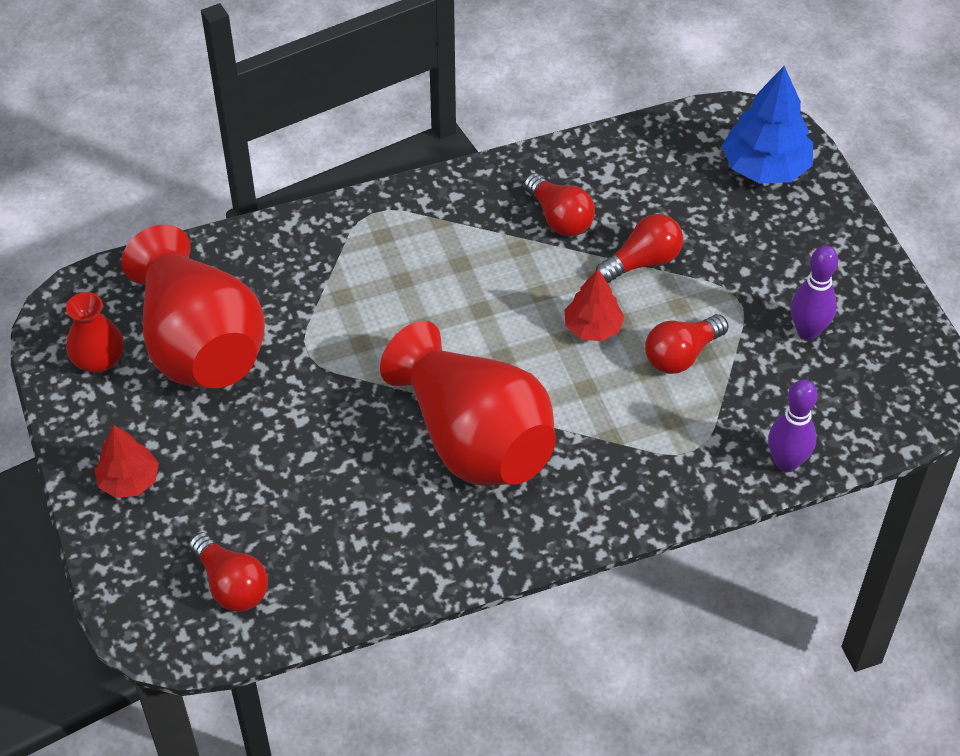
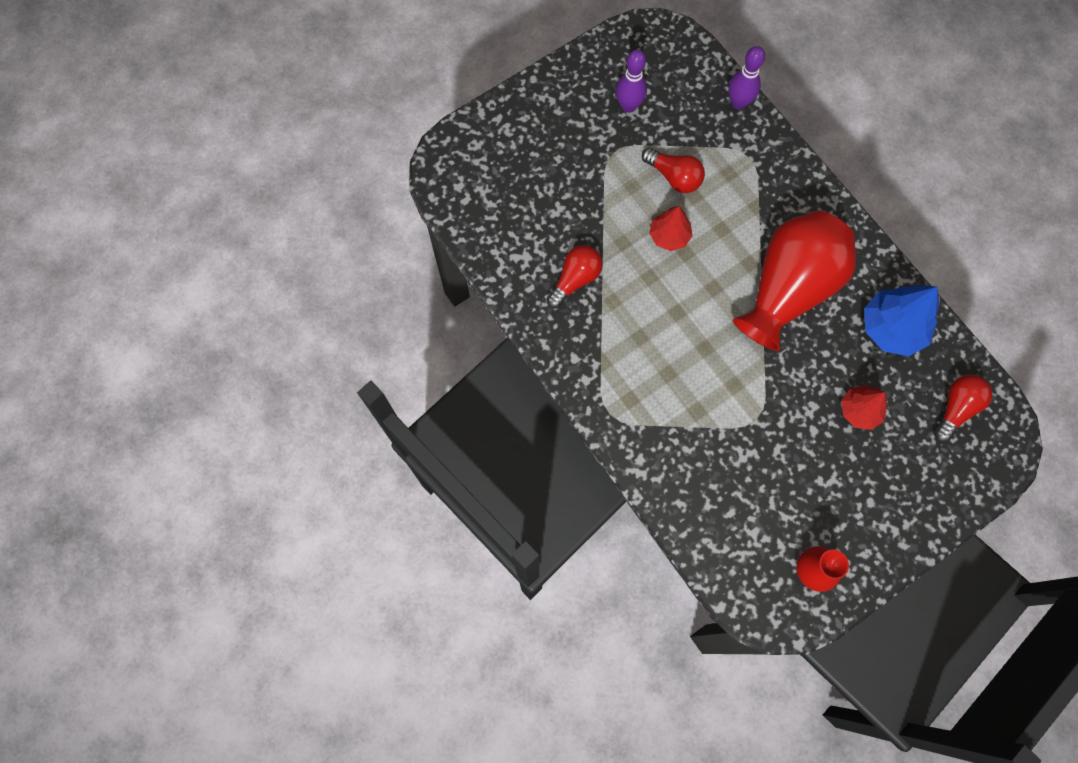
camera: 105 degrees left, 20 degrees up
(129, 481) = (906, 506): red tree -> red tree (859, 411)
(199, 344) = (774, 500): red vase -> none
(642, 261) = (599, 216): red light bulb -> none
(765, 167) = (486, 154): blue tree -> blue tree (892, 328)

